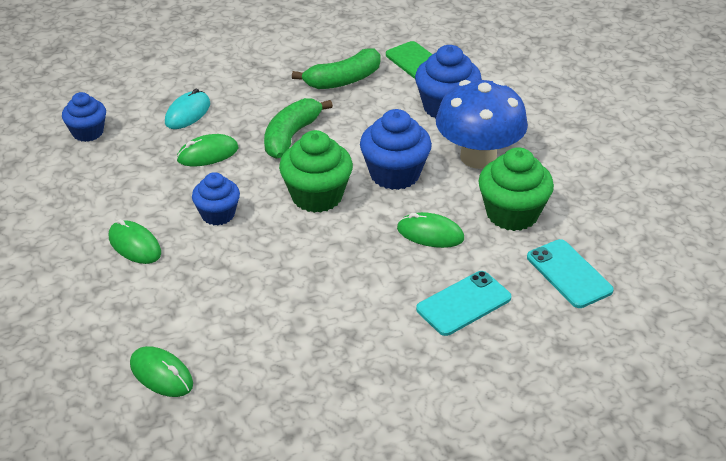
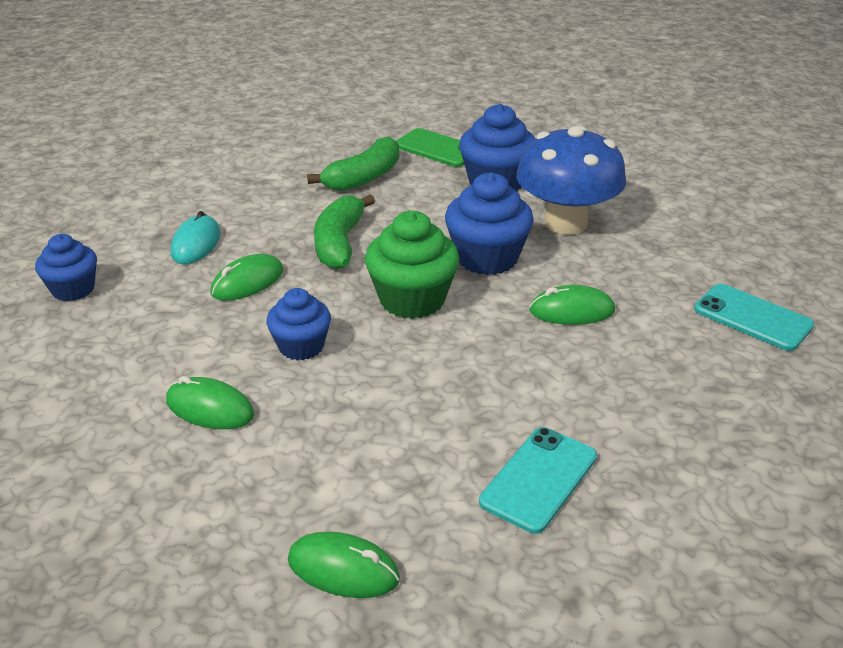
camera: 20 degrees left, 5 degrees down
(464, 303) = (666, 377): turquoise phone -> turquoise phone (539, 479)
(512, 214) = (644, 271): green cupcake -> none

